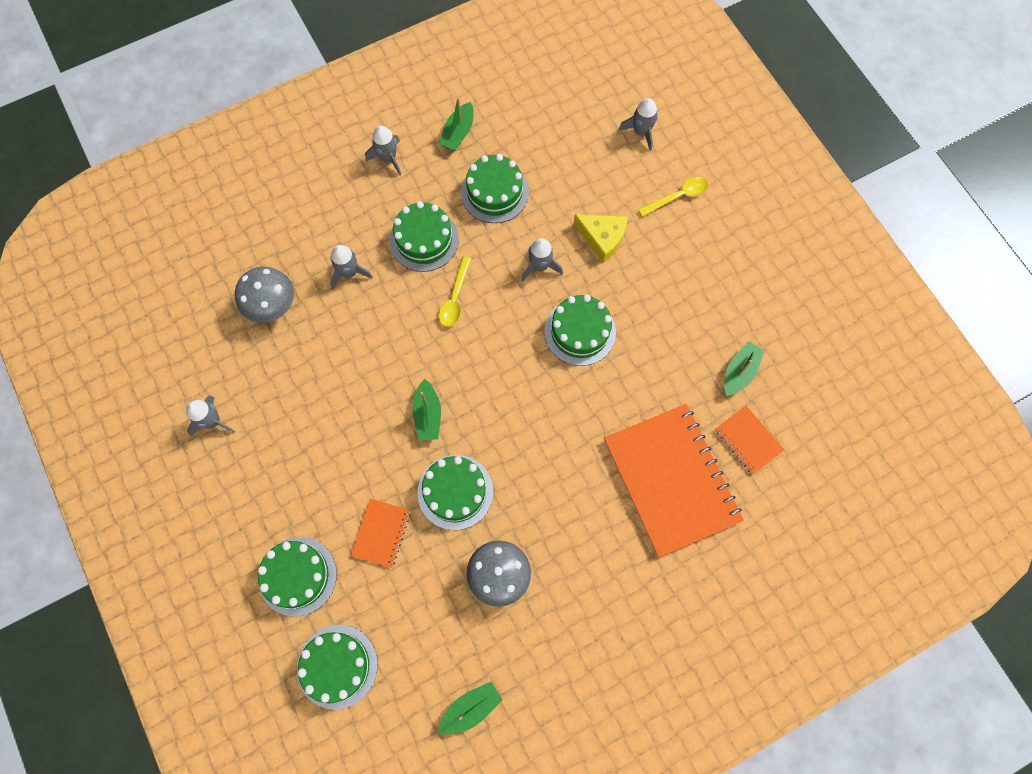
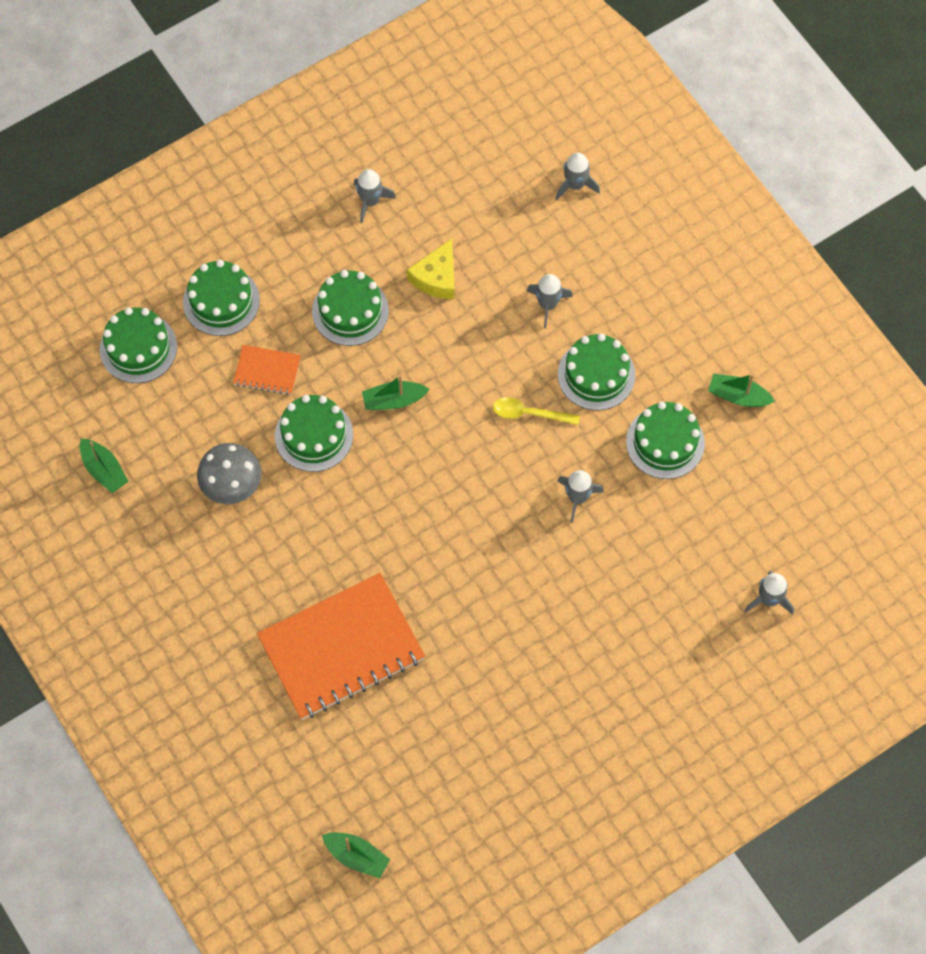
camera: 85 degrees right, 5 degrees down
(272, 305) = (502, 235): grey mushroom -> none
(388, 158) = (694, 326): grey rocket -> grey rocket (575, 185)
(580, 332) = (502, 545): green cake -> green cake (350, 311)
(602, 238) = (621, 563): yellow cheese -> yellow cheese (436, 277)
(677, 196) = (686, 645): yellow spoon -> none
(739, 372) = (471, 718): green boat -> green boat (356, 856)
(748, 440) = (392, 728): orange notebook -> none

